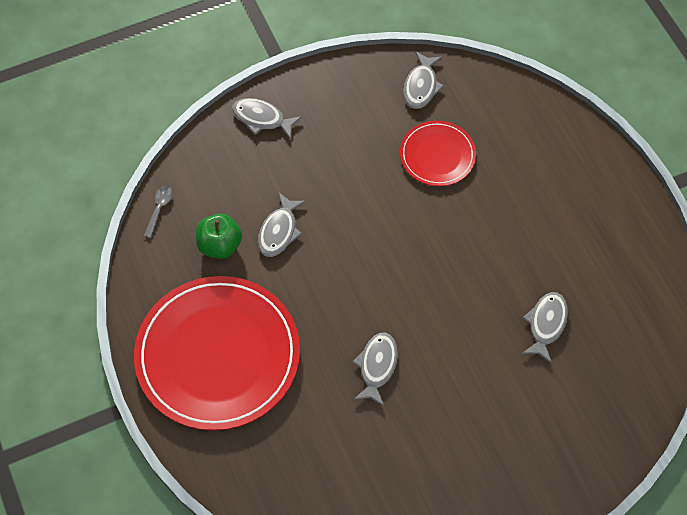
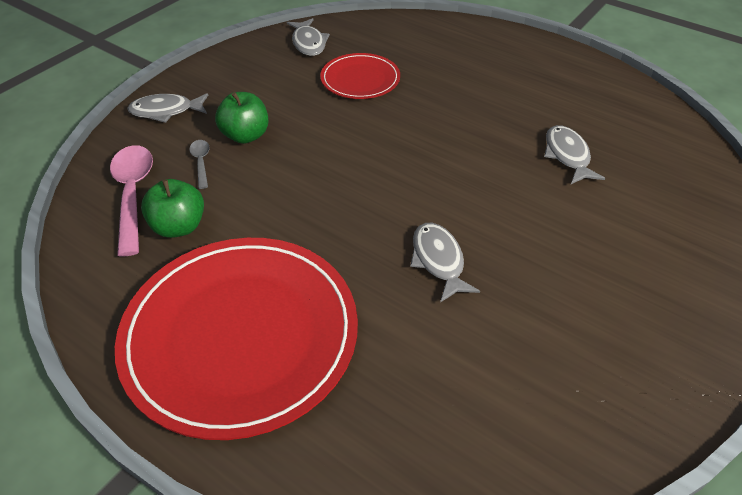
camera: 30 degrees left, 15 degrees down
(159, 209) = (83, 222): grey spoon -> grey spoon (201, 162)
(201, 198) = (133, 194): none -> pink spoon
(279, 231) = (242, 188): grey fish -> none
(309, 177) = (245, 136): none -> green apple

